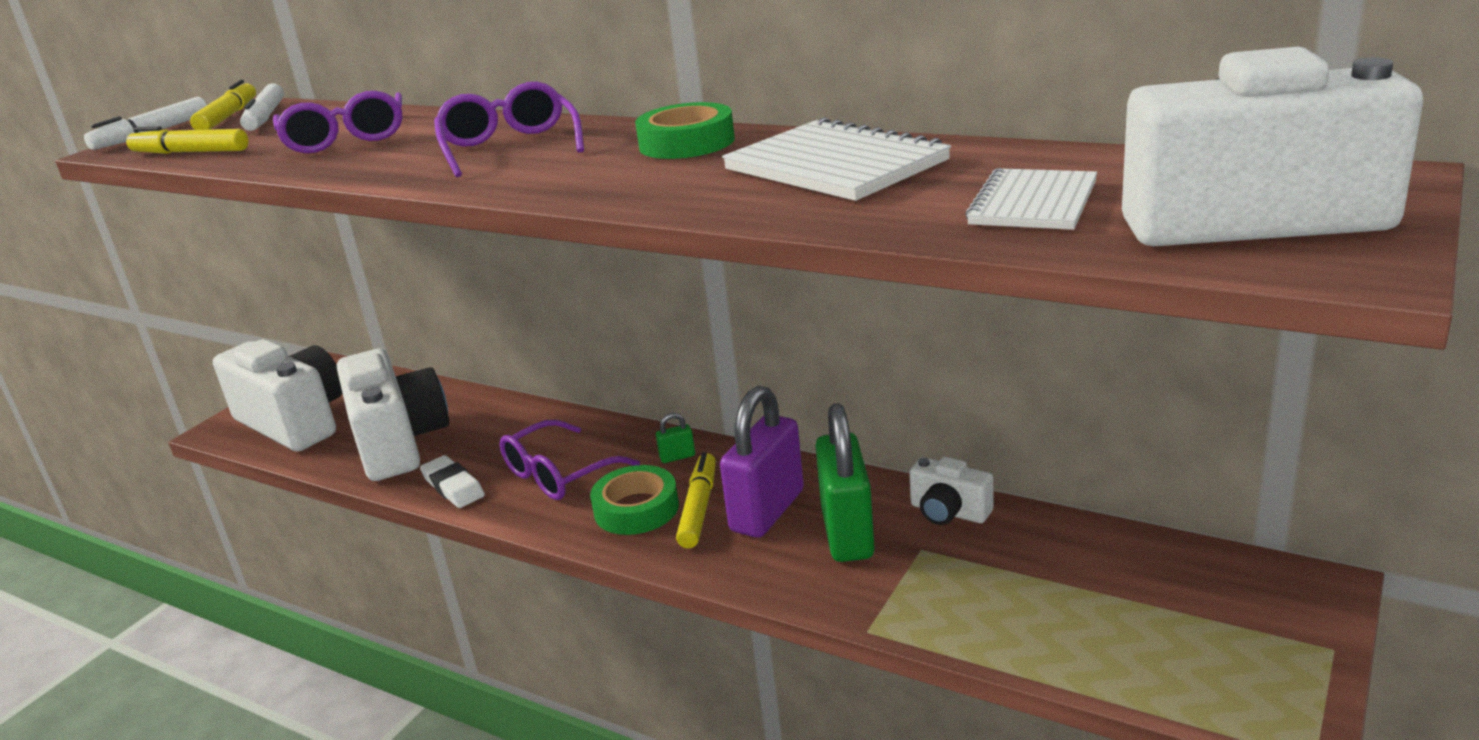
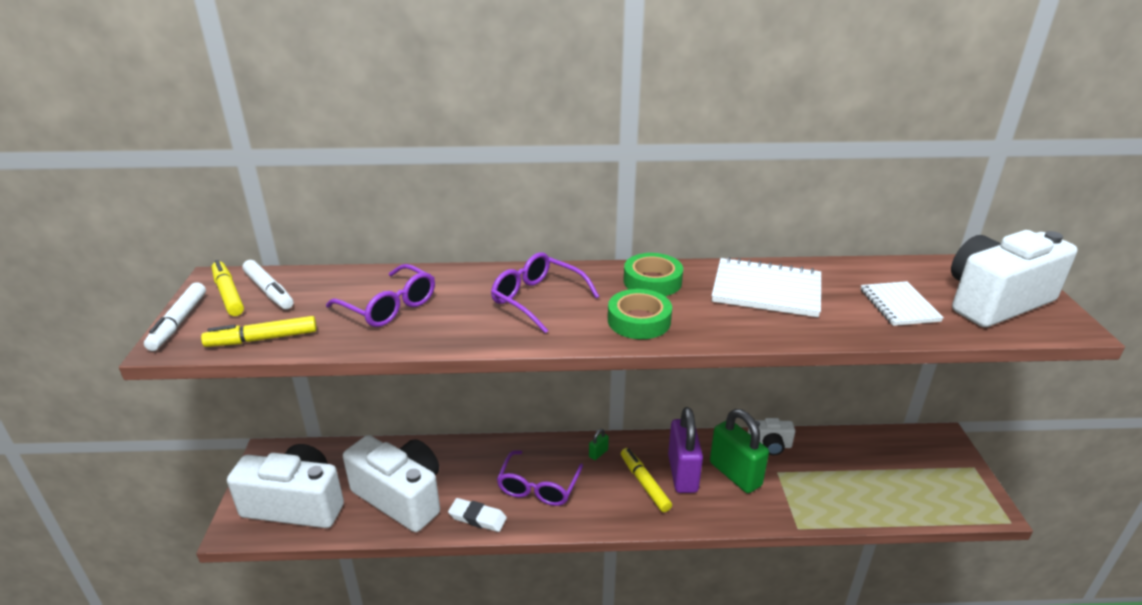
camera: 35 degrees left, 5 degrees up
(636, 509) = (610, 495): green tape -> green tape (639, 320)

